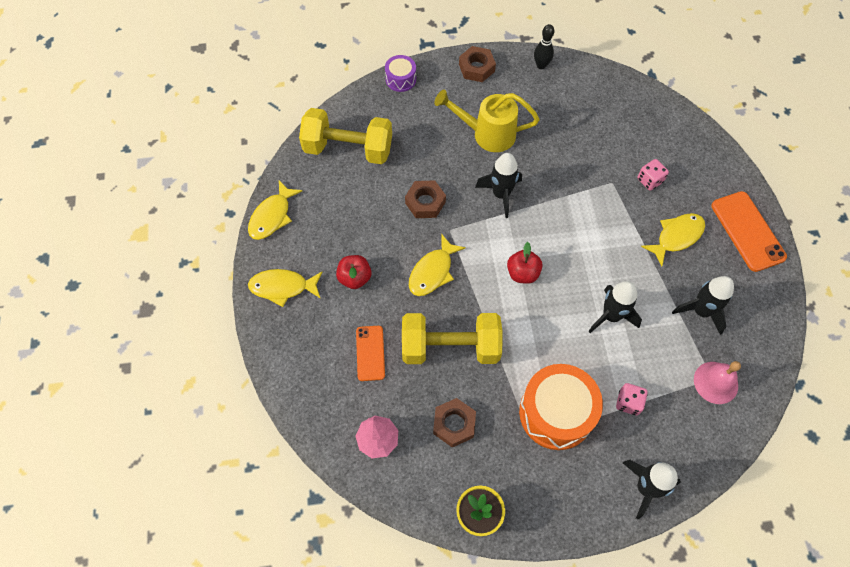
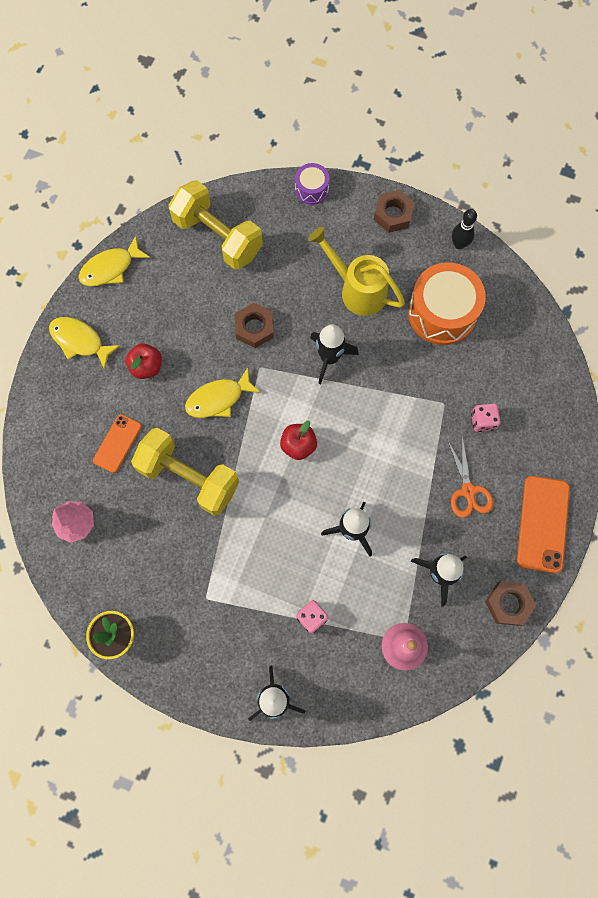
camera: 30 degrees right, 10 degrees up
(454, 424) = (148, 547): brown nut -> brown nut (508, 603)
(556, 413) = (242, 589): orange drum -> orange drum (442, 313)
(676, 237) = (468, 491): yellow fish -> orange scissors

